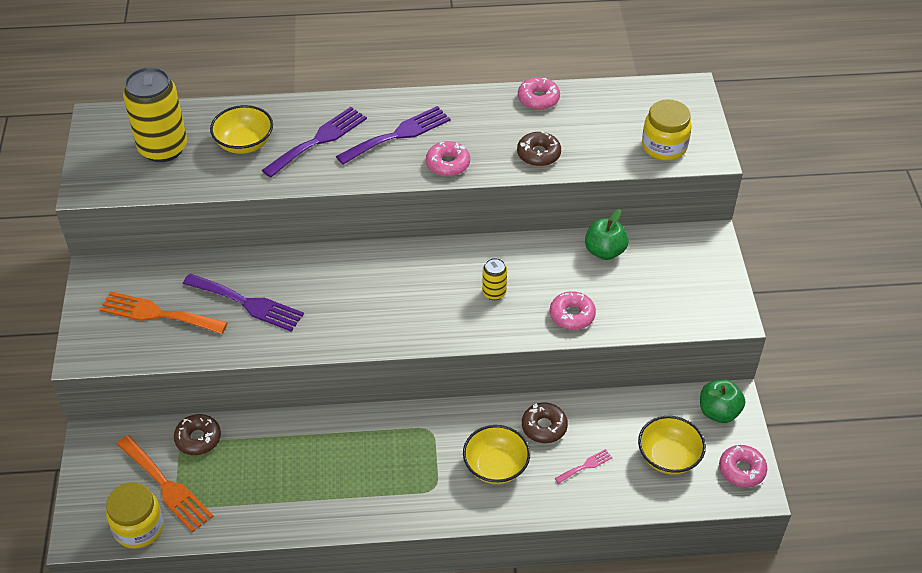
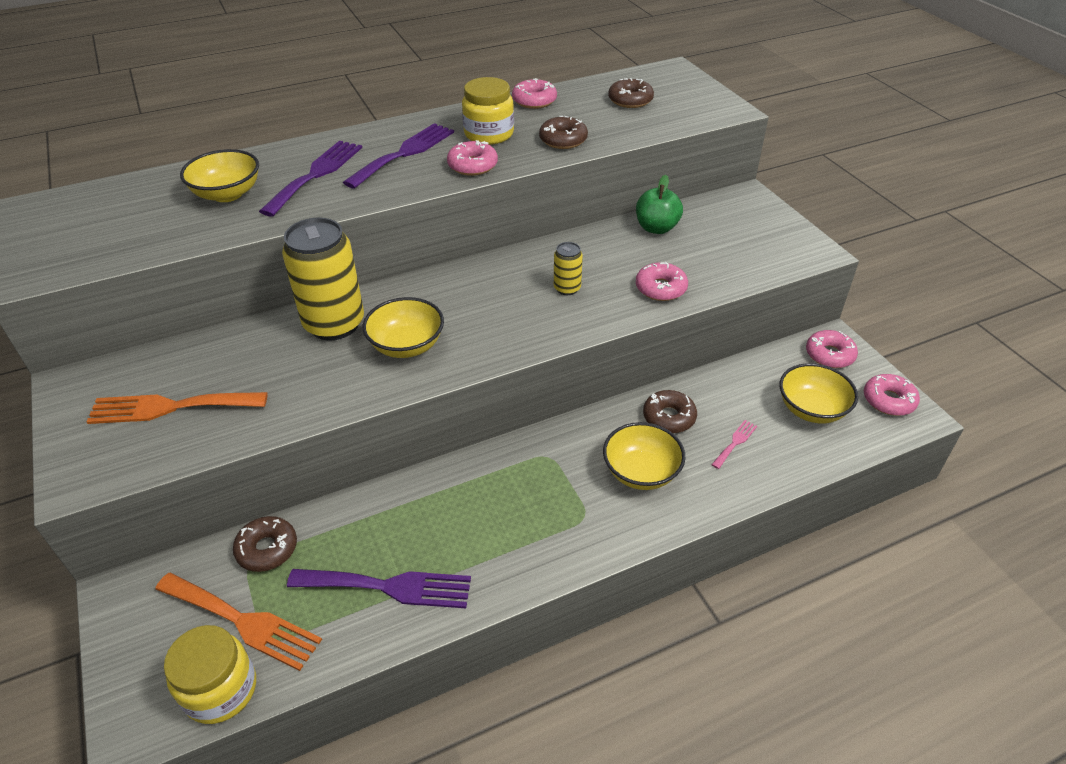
camera: 20 degrees left, 5 degrees down
(163, 148) = (125, 218): yellow can -> yellow can (334, 324)
(247, 303) = (285, 367): purple fork -> purple fork (389, 587)
(343, 310) = (406, 345): none -> yellow bowl
(625, 120) = (630, 100): none -> brown donut
(664, 146) = (681, 111): yellow jar -> yellow jar (489, 134)
(718, 412) = (829, 355): green apple -> pink donut

